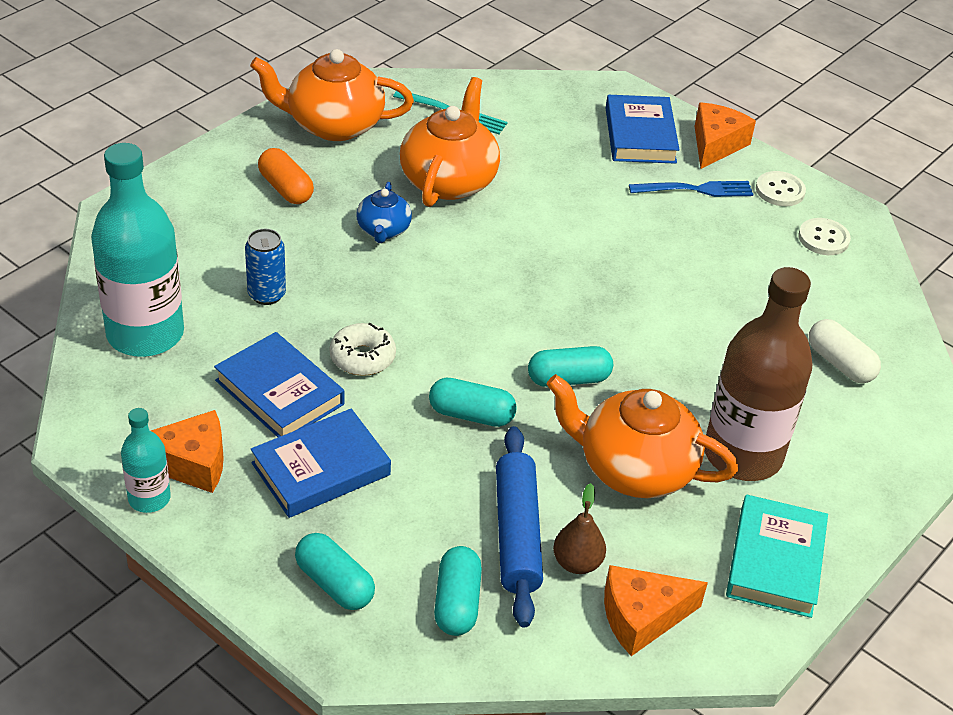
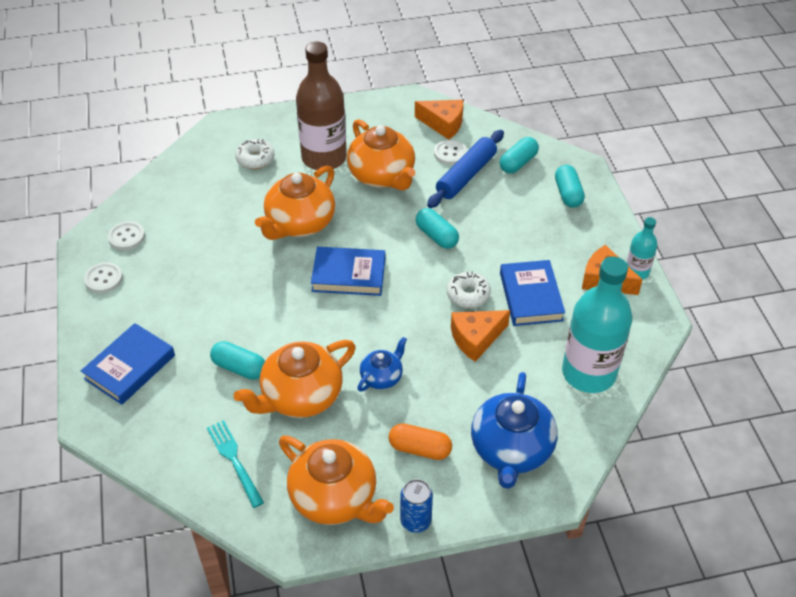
camera: 140 degrees left, 5 degrees up
(188, 225) = (511, 450): none -> blue teapot
(267, 294) = (495, 365): blue can -> blue can (415, 521)
(286, 188) = (420, 449): orange capsule -> orange capsule turned 75 degrees counterclockwise
(321, 469) = (537, 245): blue book -> blue book (349, 275)
(568, 379) = (367, 230): turquoise capsule -> turquoise capsule (239, 368)
(577, 563) = (450, 153): brown pear -> white button
(659, 346) = (299, 223): none -> orange teapot
(695, 189) = (152, 306): blue fork -> none
(716, 145) = (92, 333): orange cheese -> orange cheese (476, 338)
(775, 561) = (364, 116): turquoise book -> none
(825, 405) = (255, 159): none -> white donut
(840, 363) = (220, 172): white capsule -> none

